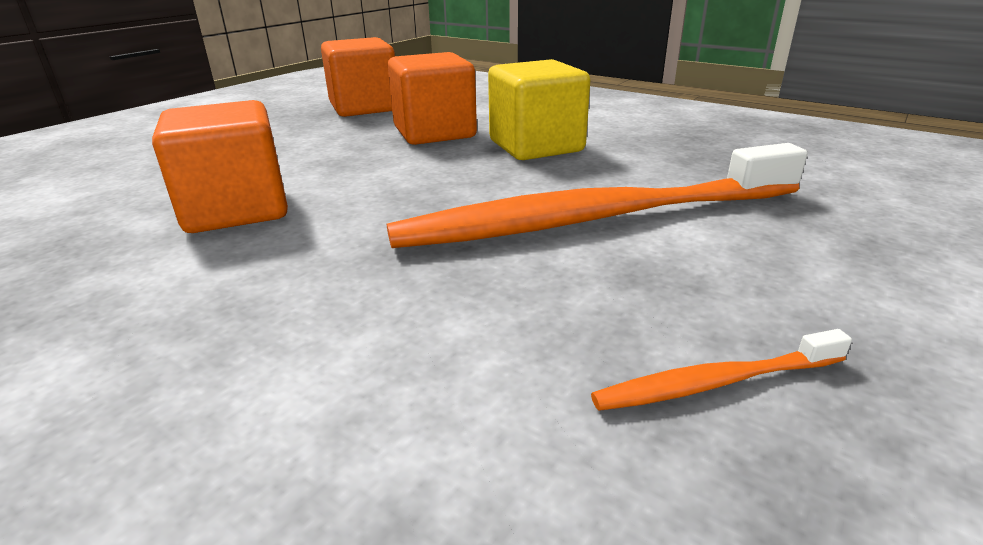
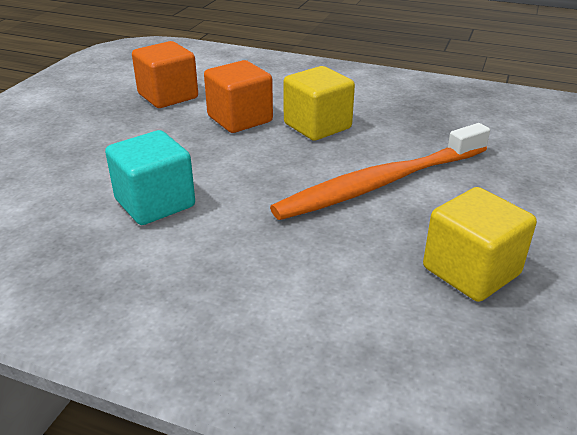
camera: 15 degrees left, 5 degrees up
(236, 210) = (155, 203): orange cube -> turquoise cube
(714, 383) = (471, 271): orange toothbrush -> yellow cube

